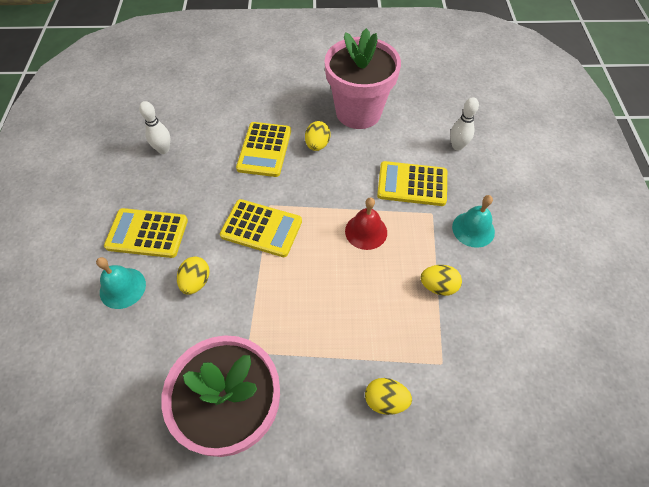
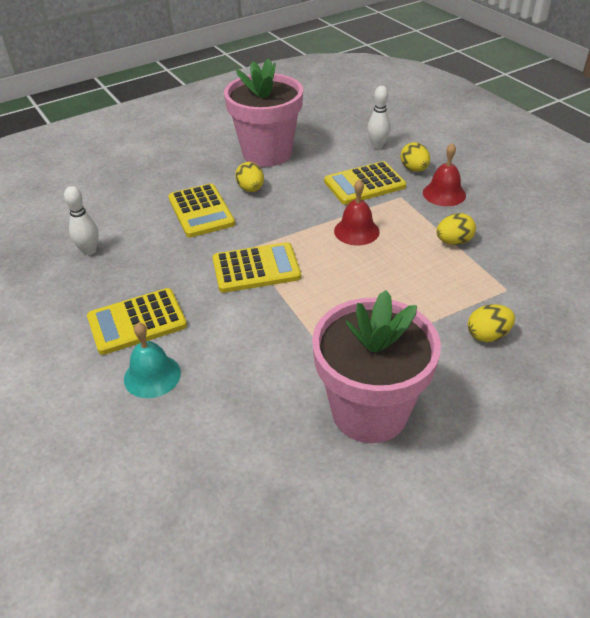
camera: 30 degrees left, 15 degrees down
(196, 282) = (229, 335): yellow egg -> yellow egg (414, 169)
(473, 229) = (444, 193): turquoise bell -> red bell

